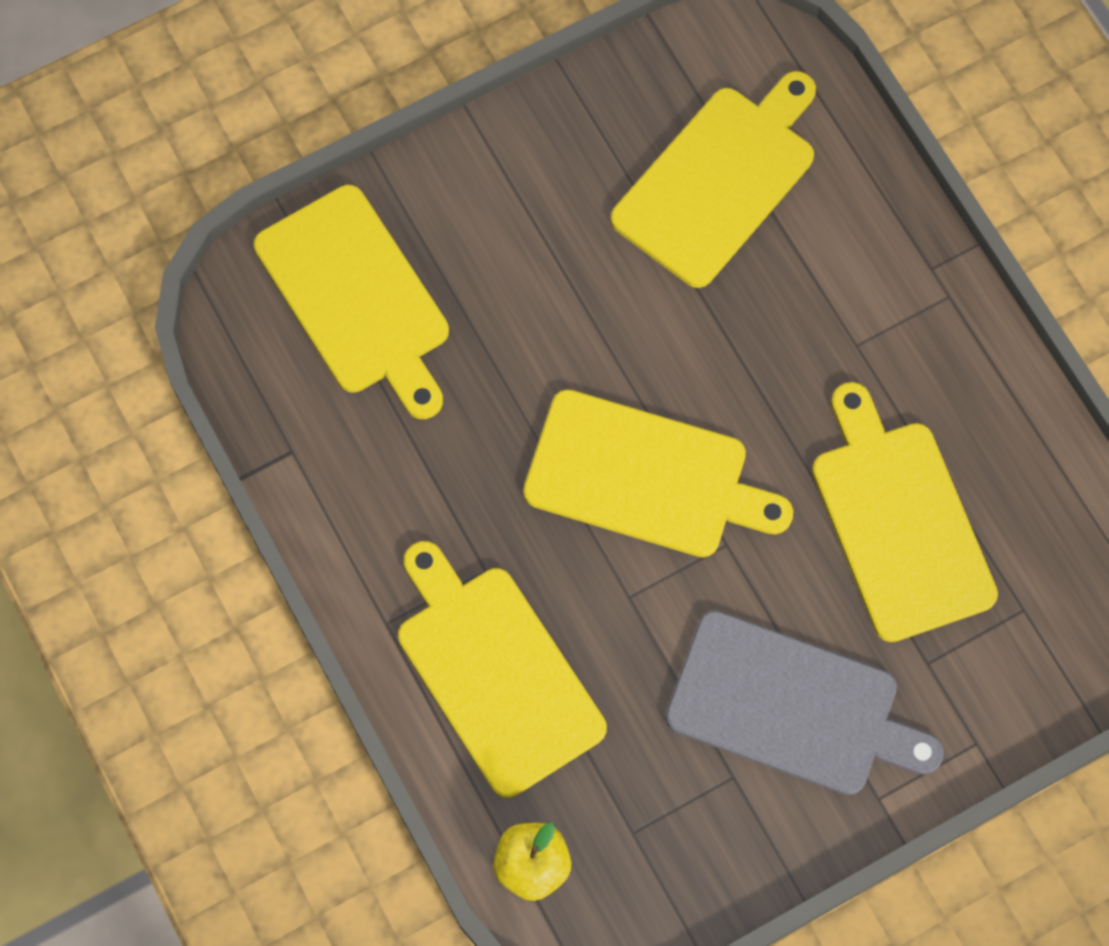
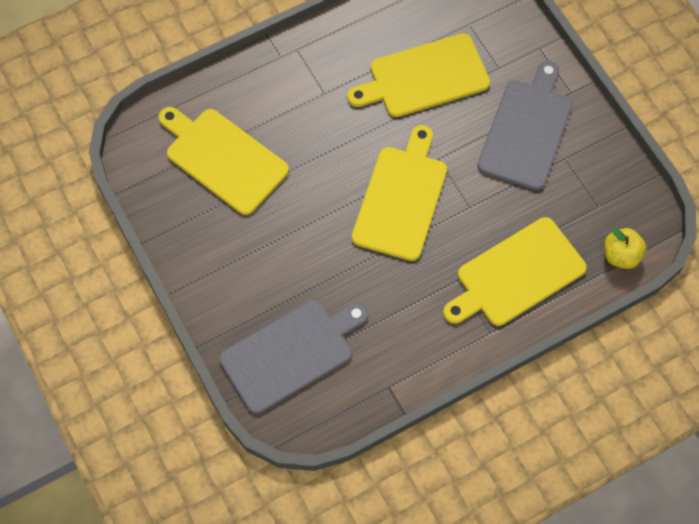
camera: 90 degrees left, 5 degrees down
(357, 297) = (291, 353): yellow cutting board -> grey cutting board

